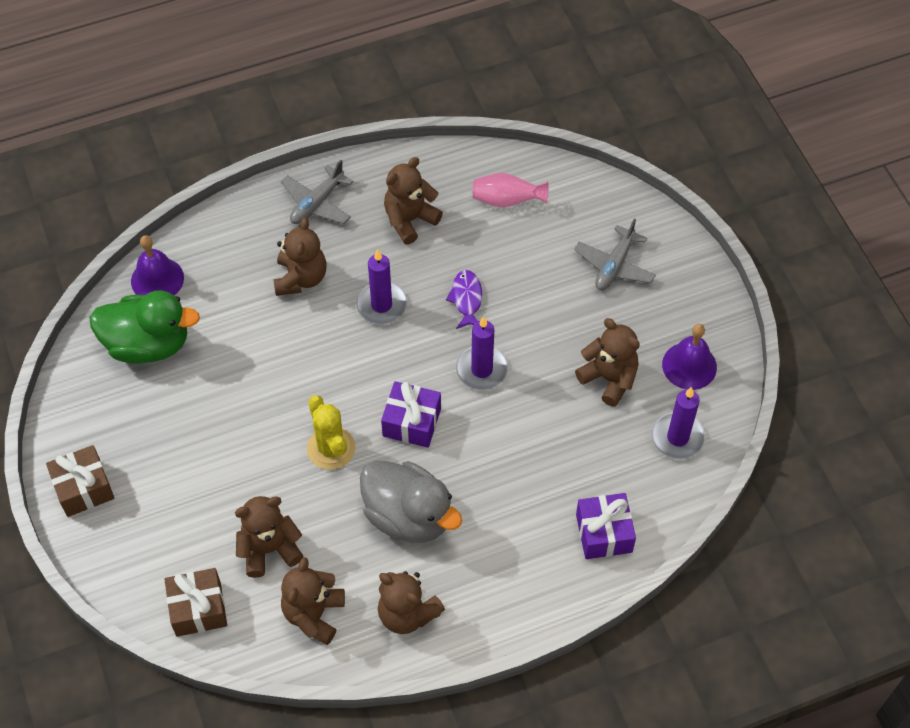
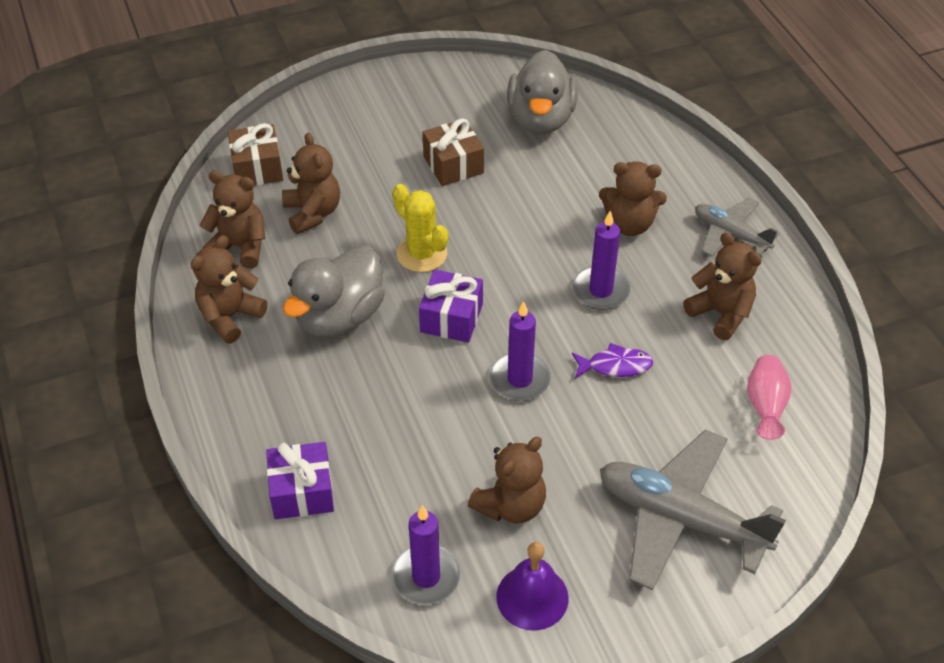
camera: 90 degrees right, 10 degrees down
(84, 488) = (386, 90): brown gift -> brown gift (453, 165)
(148, 344) = (541, 119): green duck -> grey duck
(157, 279) = (617, 120): purple bell -> none
(331, 448) = (421, 254): yellow cactus -> yellow cactus turned 75 degrees clockwise
(614, 265) = (681, 519): grey plane -> grey plane, size x1.75

